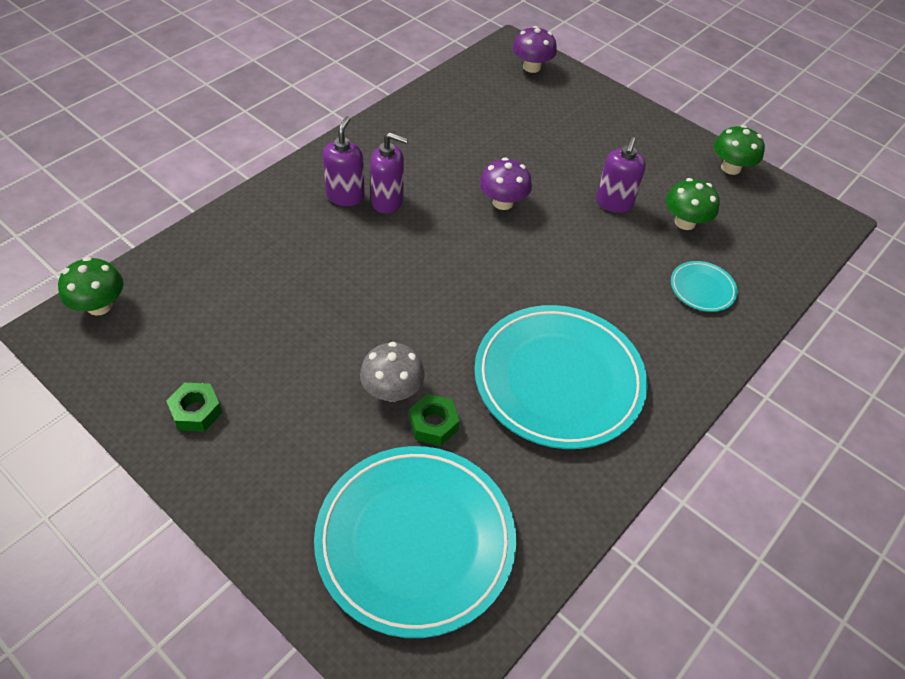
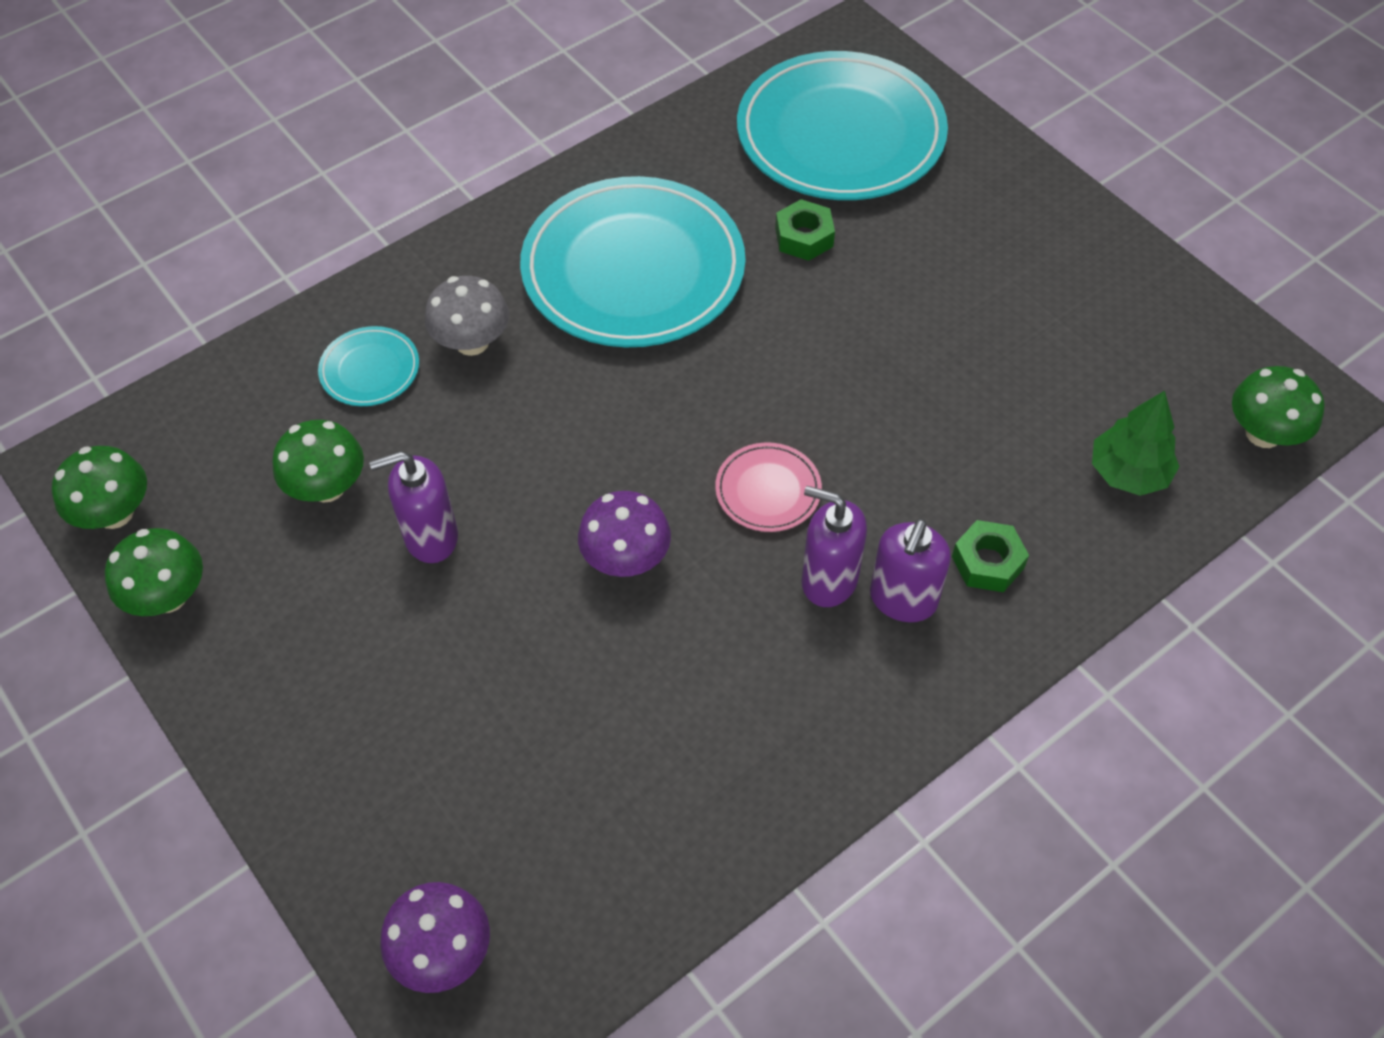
camera: 165 degrees left, 5 degrees up
(196, 411) = (1095, 280): green nut -> green nut (987, 562)
(200, 272) = (1128, 472): none -> green tree
(392, 390) = (850, 279): grey mushroom -> grey mushroom (472, 342)
(429, 242) = (768, 490): none -> pink plate
(613, 203) = (430, 537): purple soap dispenser -> purple soap dispenser turned 135 degrees counterclockwise
(788, 200) = (115, 513): none -> green mushroom

